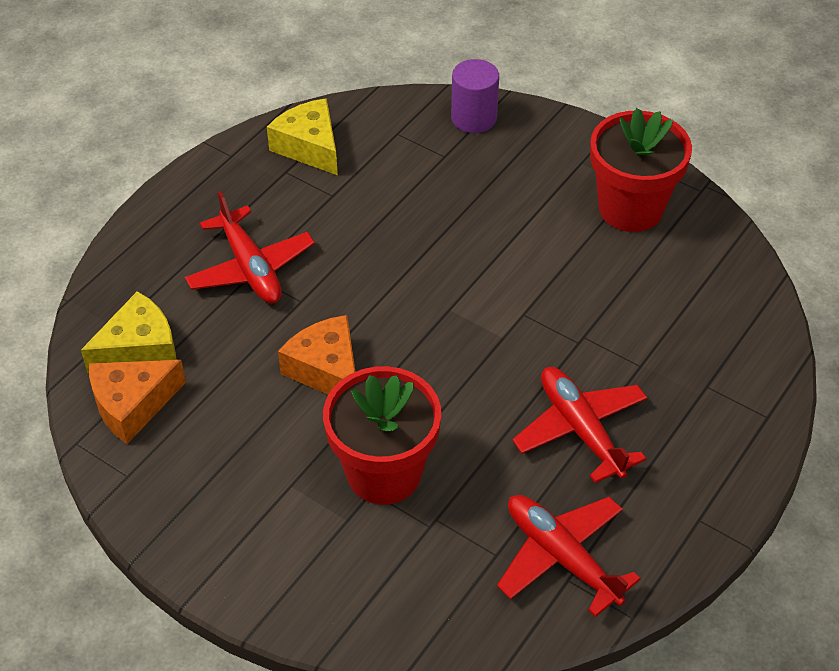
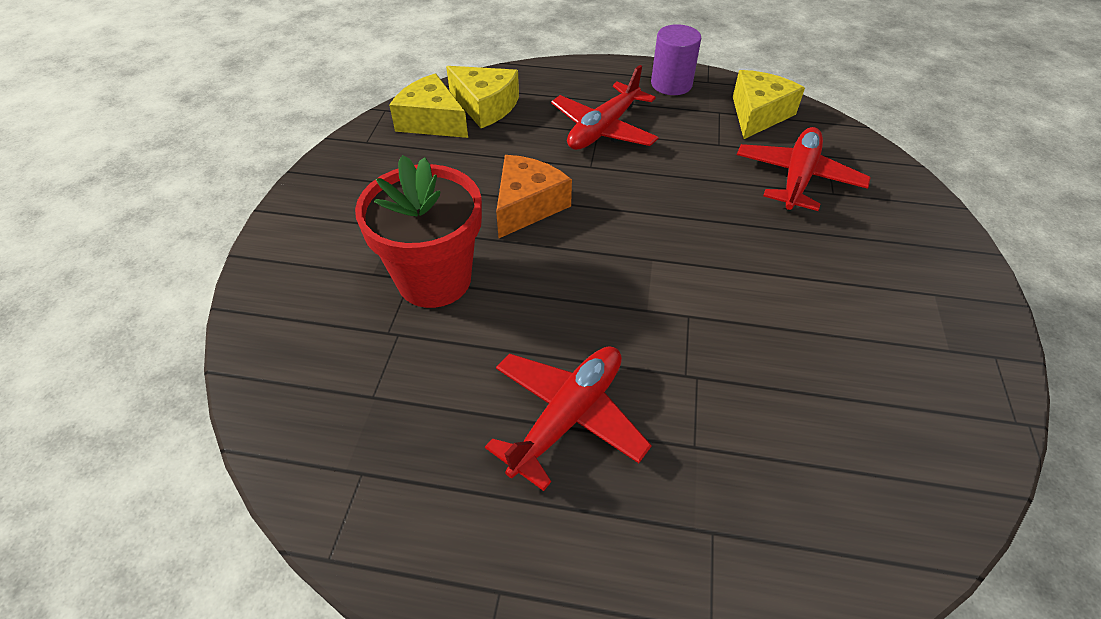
camera: 65 degrees right, 0 degrees up
(132, 405) = (431, 121): orange cheese -> yellow cheese
(474, 118) = (901, 195): purple cylinder -> purple cylinder (671, 84)
(561, 557) = (389, 456): red plane -> red plane (797, 178)
(630, 208) = (915, 359): red flower pot -> none

